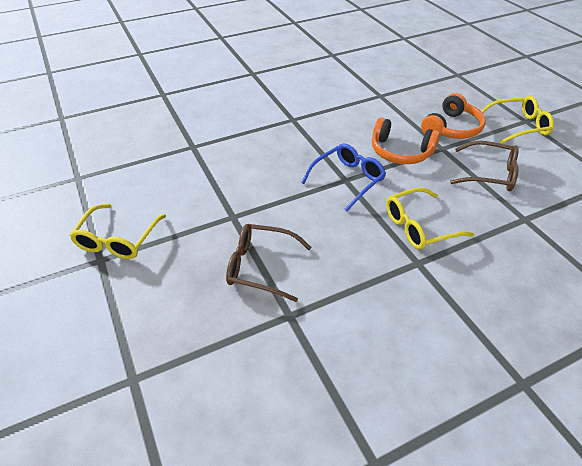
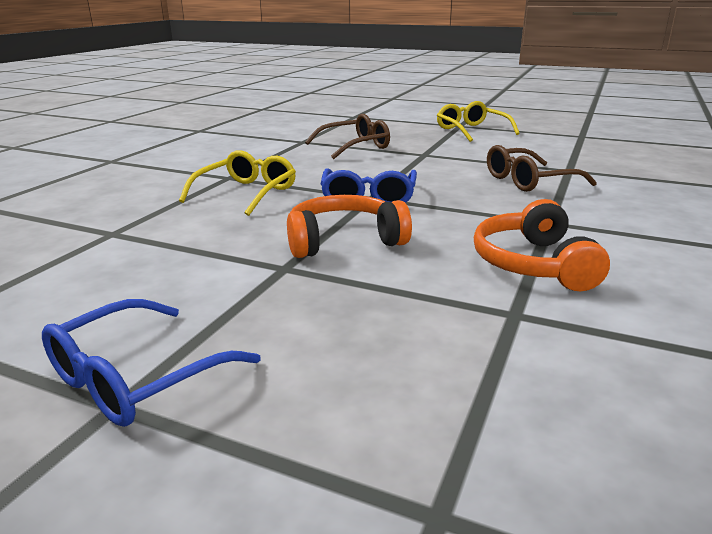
camera: 140 degrees right, 20 degrees down
(451, 128) = (295, 306): orange headphones -> orange headphones (533, 264)
(490, 174) = (179, 262): brown glasses -> brown glasses (528, 181)
(518, 126) = (136, 378): yellow glasses -> blue glasses

